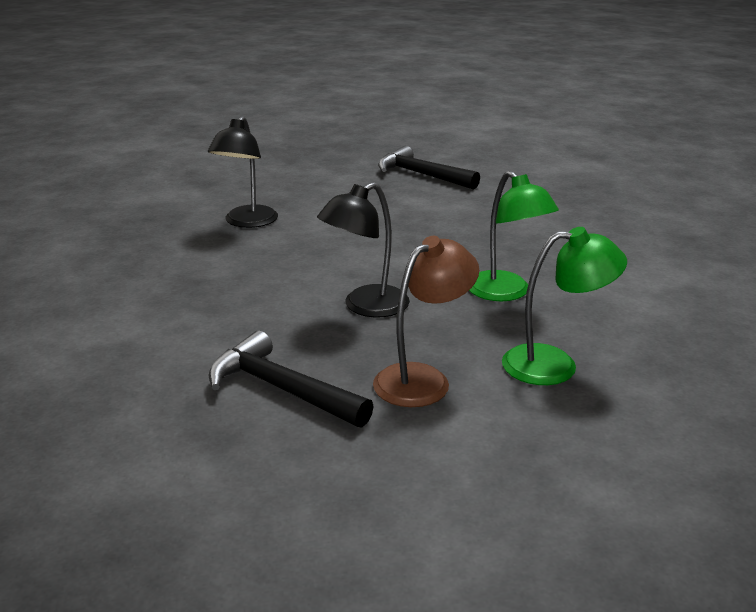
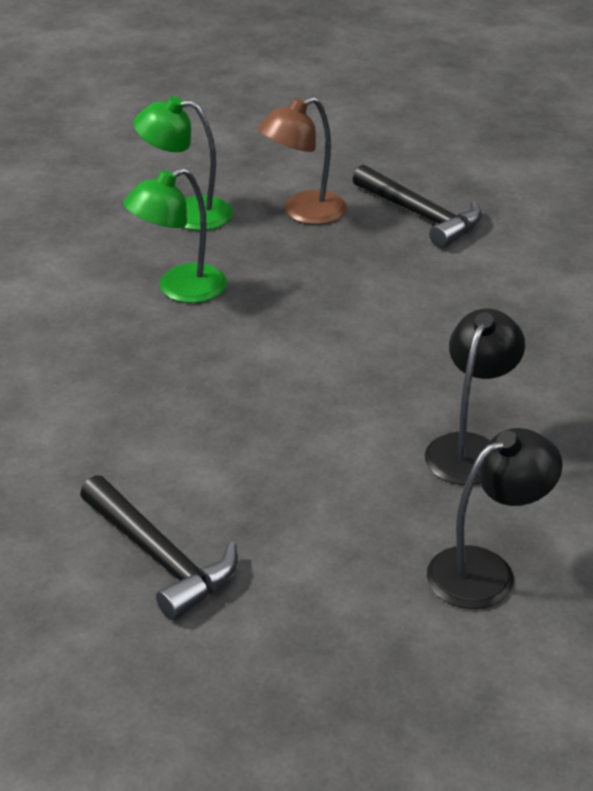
camera: 170 degrees left, 10 degrees up
(365, 307) = (333, 287): black lamp -> black lamp (486, 570)
(506, 293) = (180, 289): green lamp -> green lamp turned 105 degrees counterclockwise

